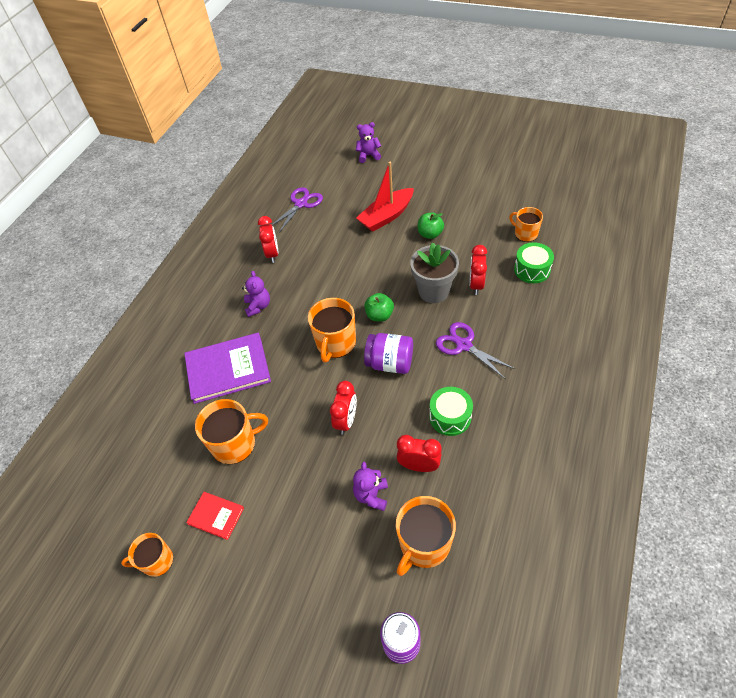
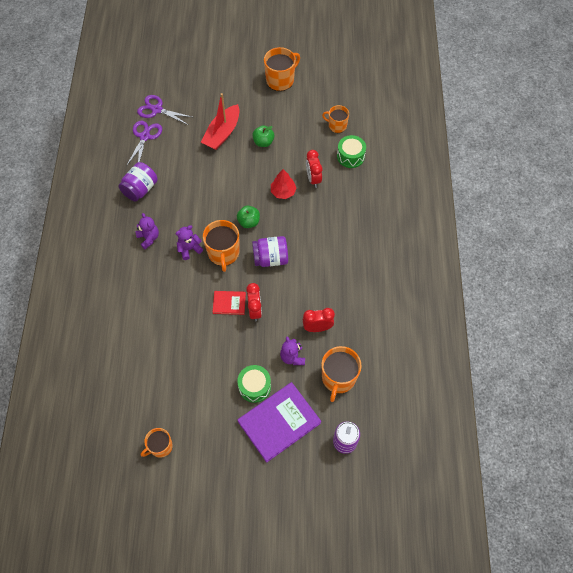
camera: 25 degrees left, 10 degrees up
(216, 516) = (189, 404): red book -> red book (229, 303)
(228, 369) = (148, 296): purple book -> purple book (279, 422)
(235, 444) = (179, 350): orange mug -> orange mug (280, 80)
(272, 254) = (140, 189): red clock -> purple jar
(368, 156) = (185, 77): purple teddy bear -> purple teddy bear (189, 249)
(433, 291) = (283, 192): grey flower pot -> red tree
(450, 417) = (327, 287): green drum -> green drum (254, 386)
(463, 345) = (319, 230): purple scissors -> purple scissors (157, 109)

